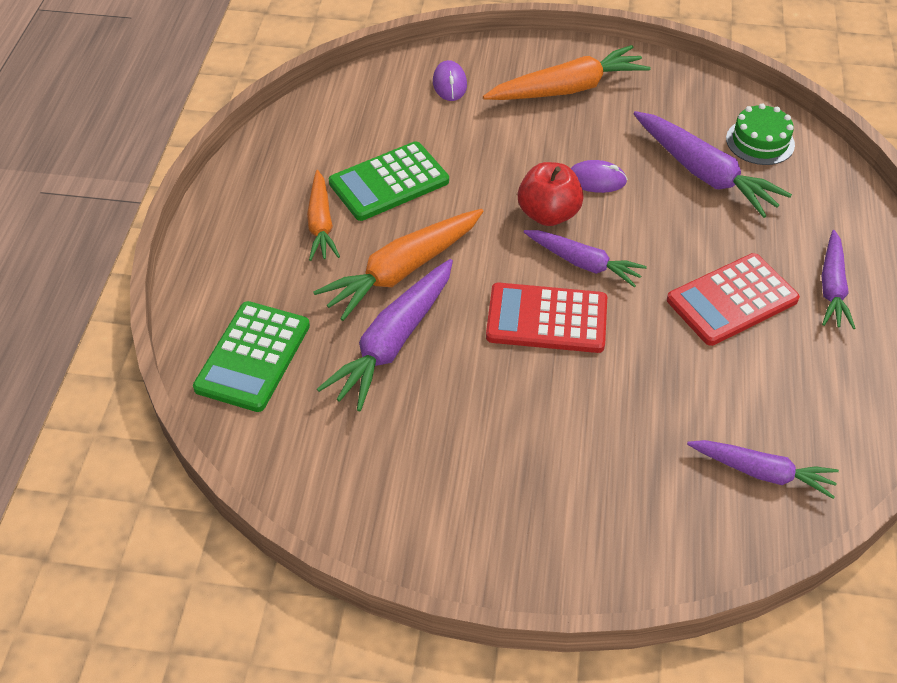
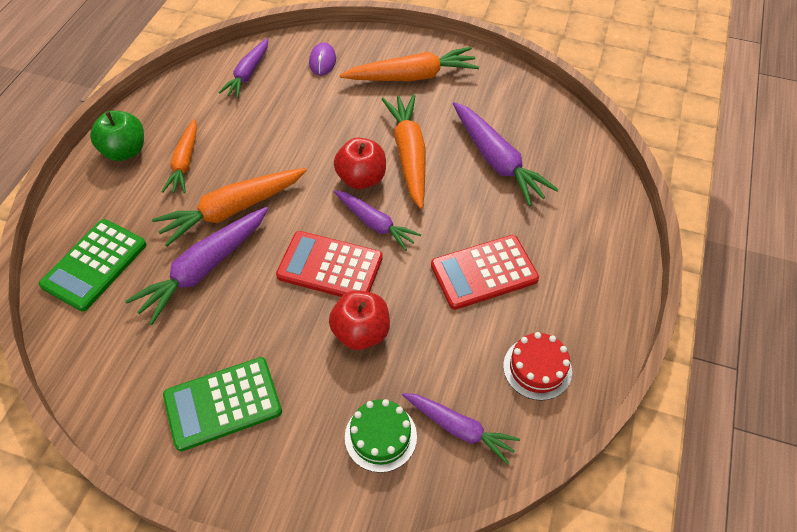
camera: 10 degrees right, 5 degrees up
(238, 219) = (125, 151): none -> green apple
(389, 182) = (248, 135): green calculator -> green calculator (223, 403)
(596, 180) = (409, 155): purple mouse -> orange carrot
(611, 386) = (361, 332): none -> red apple
(760, 141) = (551, 139): green cake -> green cake (380, 436)
(829, 395) = (537, 368): none -> red cake
(832, 288) = (570, 273): purple carrot -> purple carrot (248, 74)

